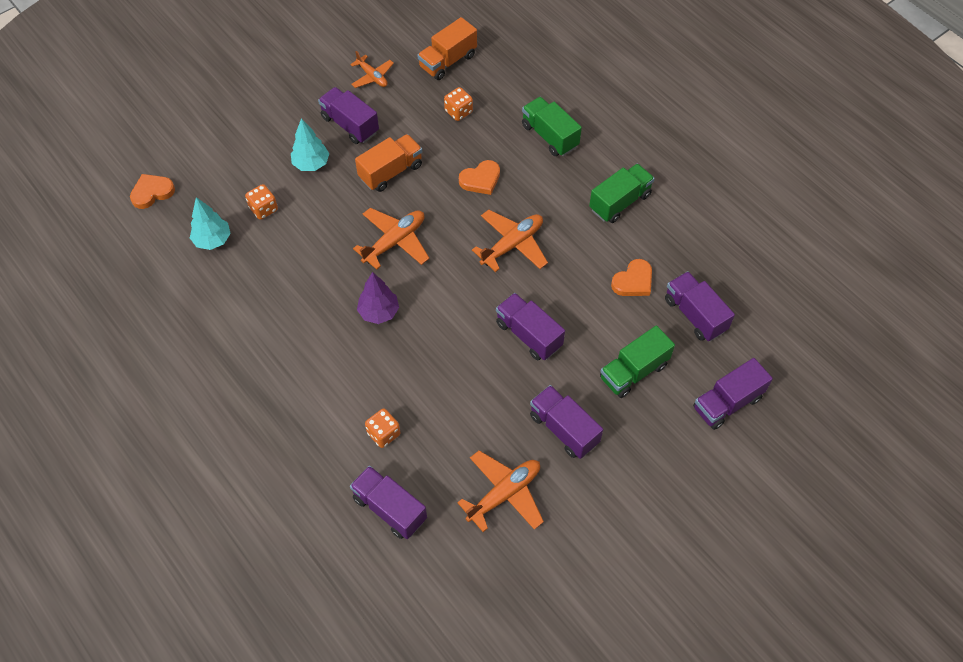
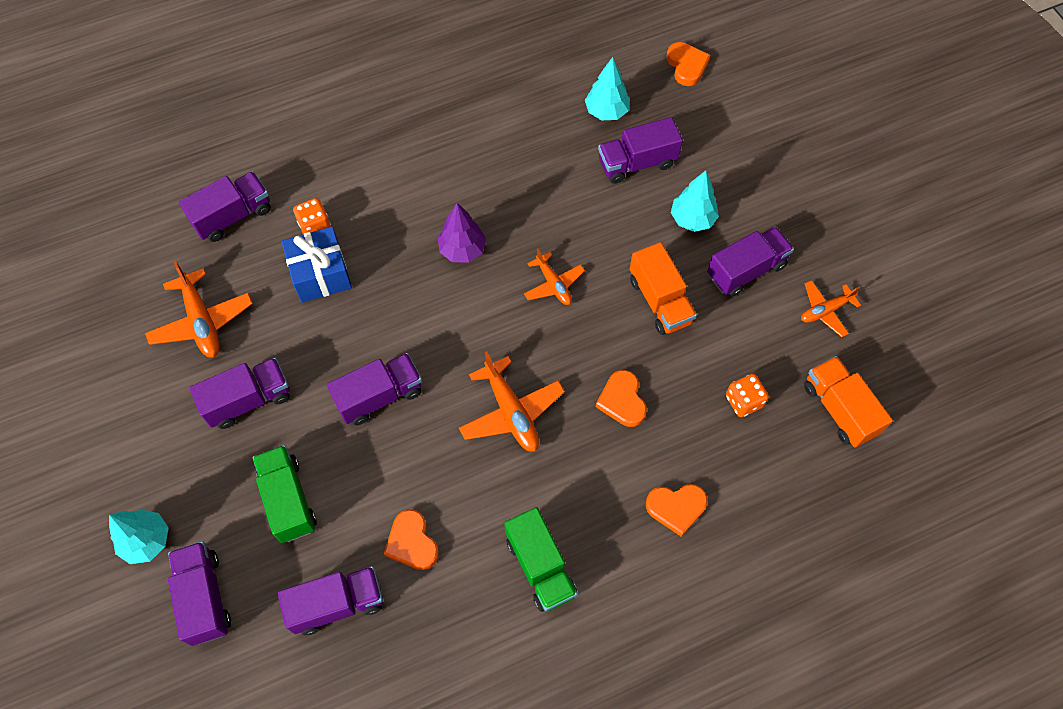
camera: 105 degrees right, 5 degrees up
(263, 209) = (637, 163): orange dice -> purple truck
(395, 242) = (553, 284): orange plane -> orange plane, size x0.63
(431, 413) = (320, 274): none -> blue gift
(550, 136) = (676, 508): green truck -> orange heart
(704, 461) = (146, 541): none -> turquoise tree

